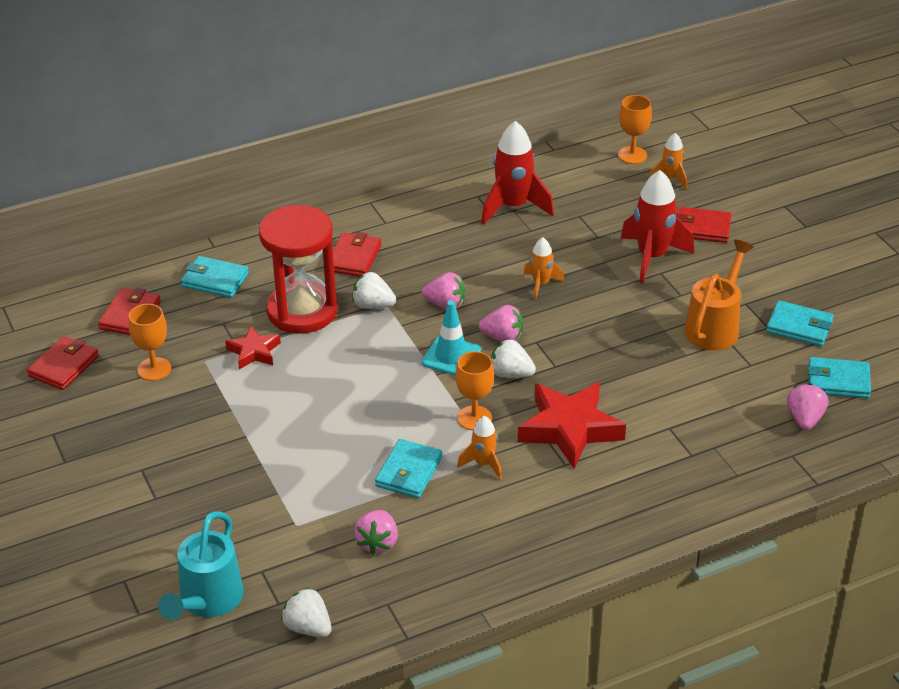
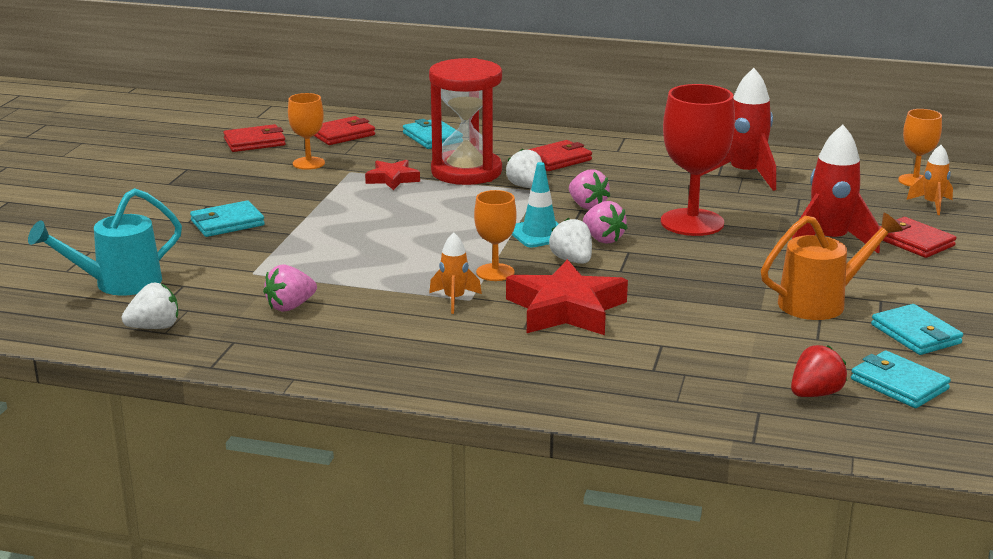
camera: 40 degrees right, 15 degrees down
(308, 627) = (154, 327): white strawberry -> white strawberry turned 75 degrees clockwise
(409, 472) = (387, 280): turquoise wallet -> turquoise wallet (227, 223)
(541, 284) = (692, 222): orange rocket -> red goblet
(804, 419) = (815, 394): pink strawberry -> red strawberry

